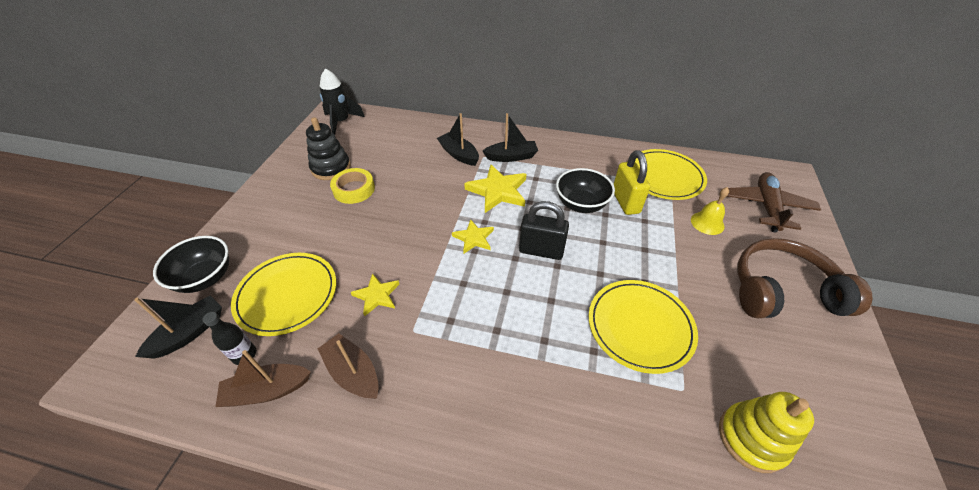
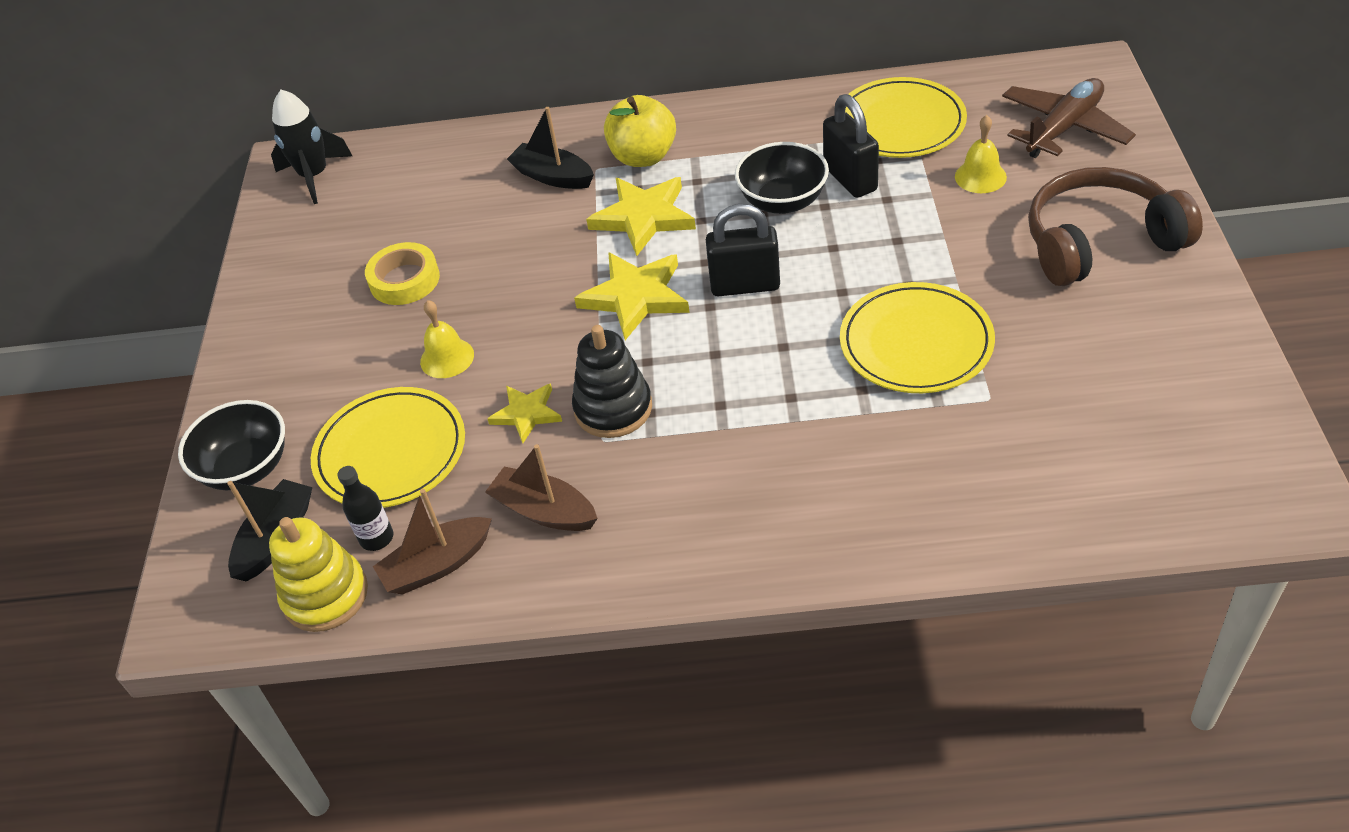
camera: 10 degrees left, 0 degrees up
(331, 168) = (344, 257): black stacking toy -> black stacking toy (613, 408)
(351, 243) = (447, 358): none -> yellow bell
(474, 238) = (636, 297): yellow star -> yellow star, size x1.66
(511, 157) = (643, 157): black boat -> yellow apple
(625, 202) = (850, 179): yellow padlock -> black padlock
(752, 438) = (1082, 424): yellow stacking toy -> yellow stacking toy (325, 595)
(766, 207) = (1064, 128): brown plane -> brown plane turned 45 degrees clockwise

